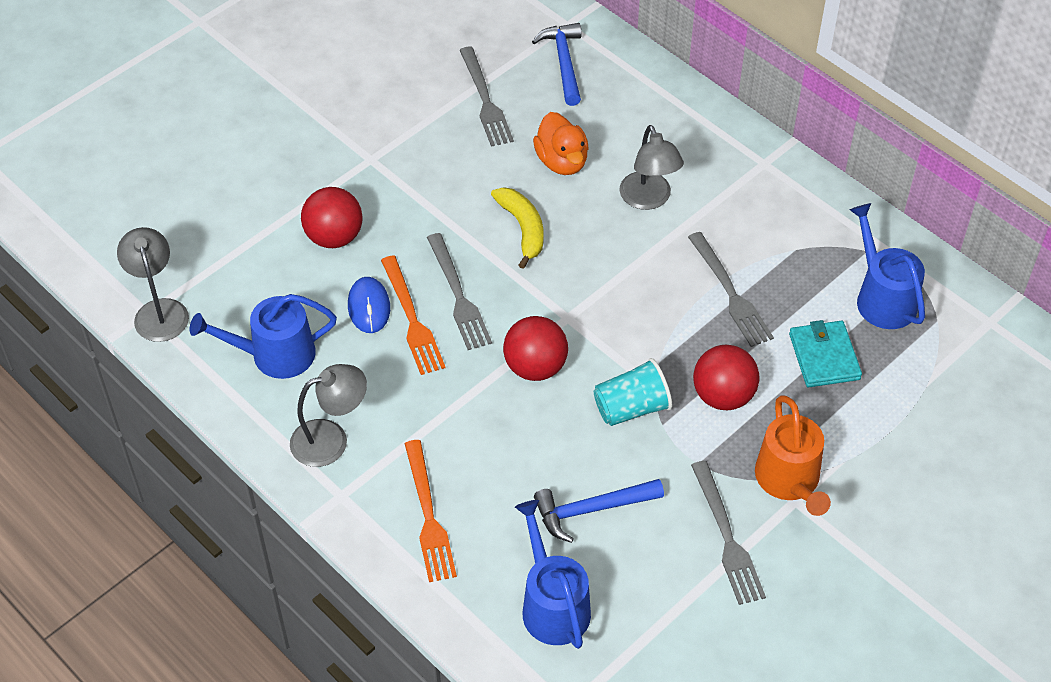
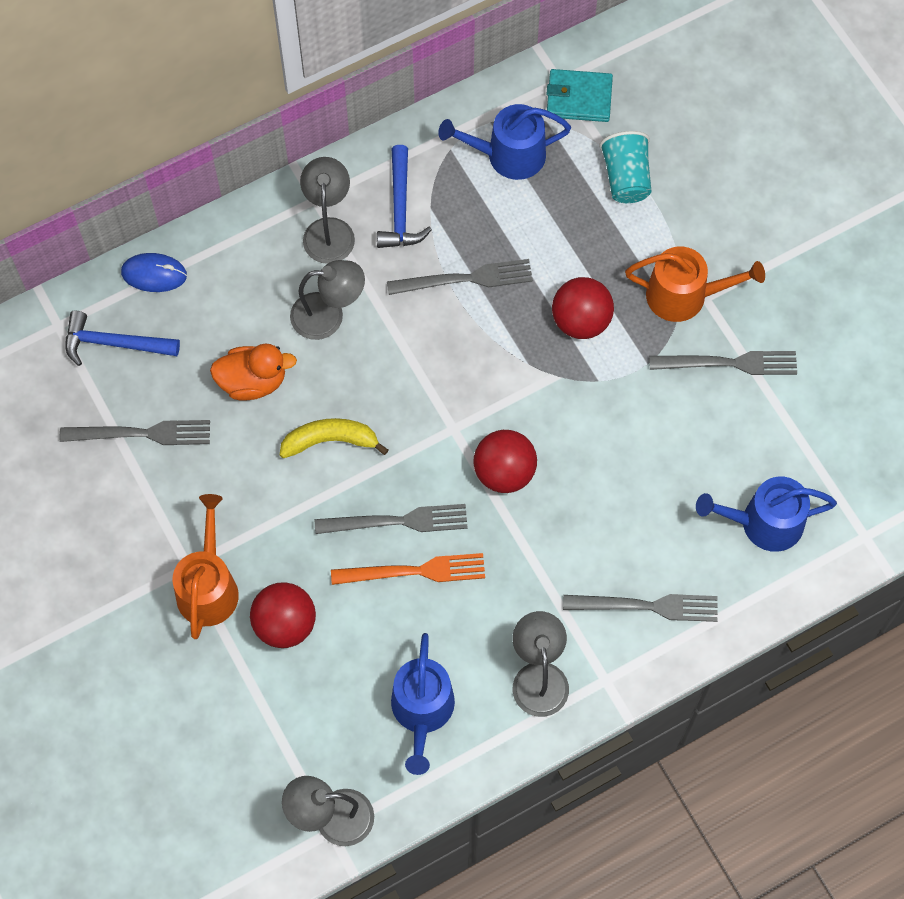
camera: 75 degrees left, 15 degrees up
(355, 177) = (208, 587): none -> orange watering can
(369, 307) = (387, 609): blue mouse -> blue mouse (154, 274)
(428, 515) = (646, 606): orange fork -> grey fork
(592, 510) = (674, 465): blue hammer -> blue hammer (400, 208)
(631, 408) = (574, 401): turquoise cup -> turquoise cup (626, 178)
(737, 180) = (329, 230): none -> grey lamp
(824, 357) = (560, 225): turquoise wallet -> turquoise wallet (579, 98)

